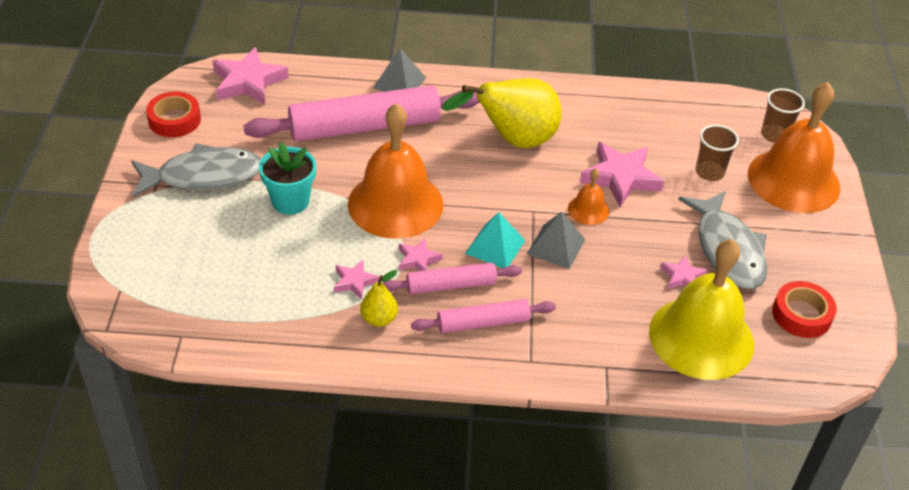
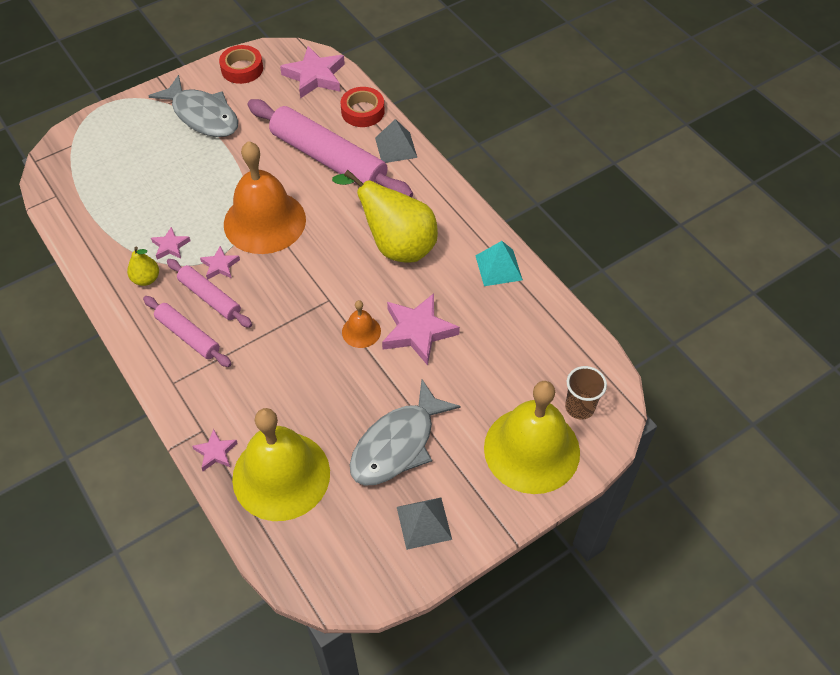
camera: 55 degrees right, 10 degrees up
(290, 201) = (217, 169): turquoise flower pot -> none
(495, 247) = (270, 299): turquoise pyramid -> turquoise pyramid (498, 267)
(556, 246) = (302, 334): grey pyramid -> grey pyramid (424, 523)
(682, 277) = (339, 429): pink star -> pink star (215, 452)
(709, 172) = (482, 385): brown cup -> none
(793, 180) = (531, 449): orange bell -> yellow bell
(801, 315) = (365, 533): red tape -> red tape (362, 111)

